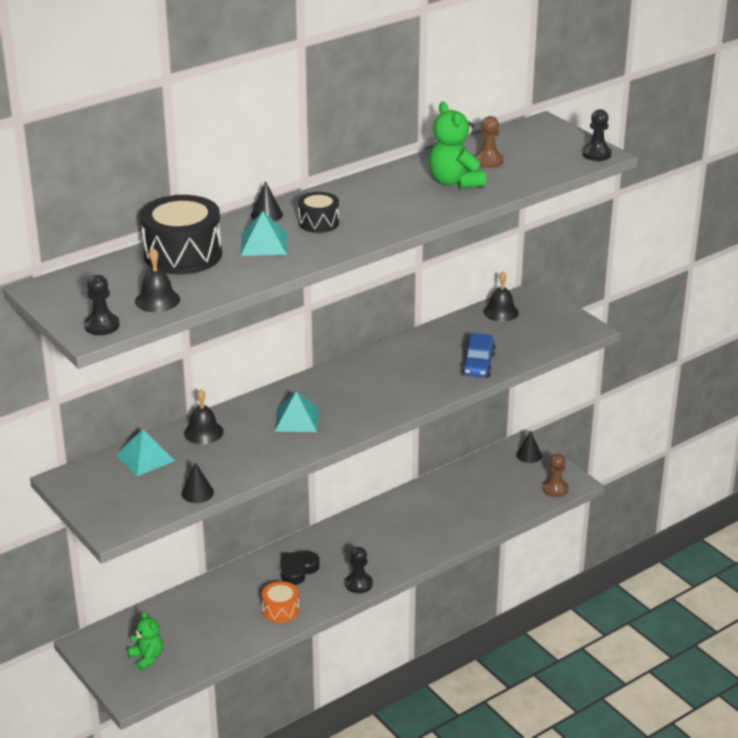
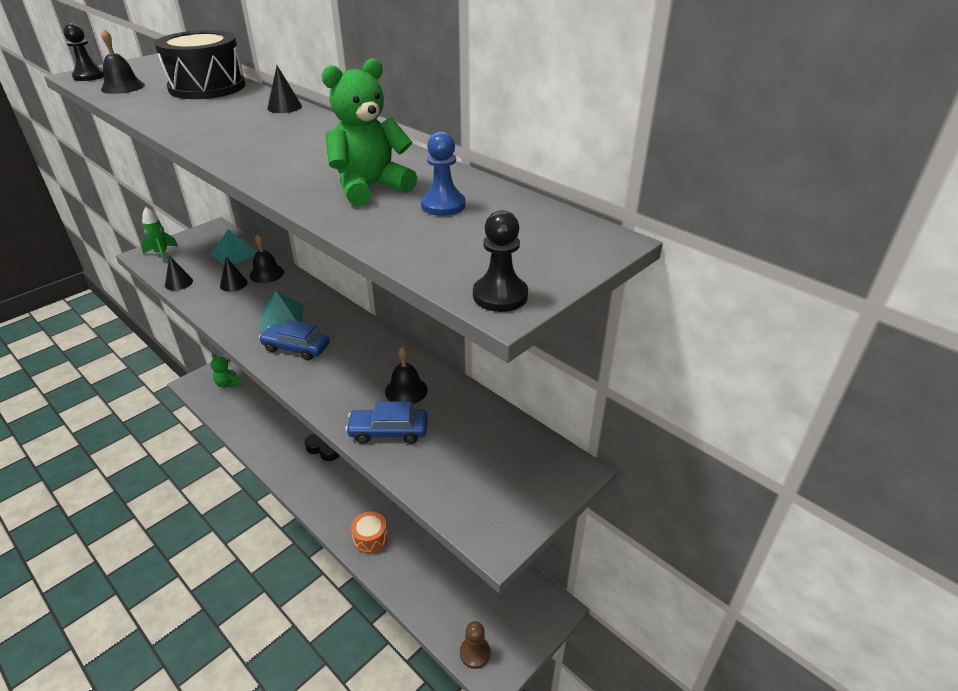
camera: 80 degrees right, 5 degrees up
(117, 514) = (162, 254): none -> green rocket
(147, 658) = (228, 384): green teddy bear -> green teddy bear turned 90 degrees clockwise
(264, 244) = (219, 111): turquoise pyramid -> none
(280, 610) = (274, 445): orange drum -> orange drum (370, 538)
(318, 223) = (261, 128): black drum -> none
(352, 409) = (296, 348): none -> blue car
(358, 584) = (305, 491): black pawn -> none
(488, 161) = (443, 205): brown pawn -> blue pawn
(501, 312) = (516, 442): black bell -> black bell (406, 390)
(529, 455) = (536, 617): black cone -> black cone (233, 284)

